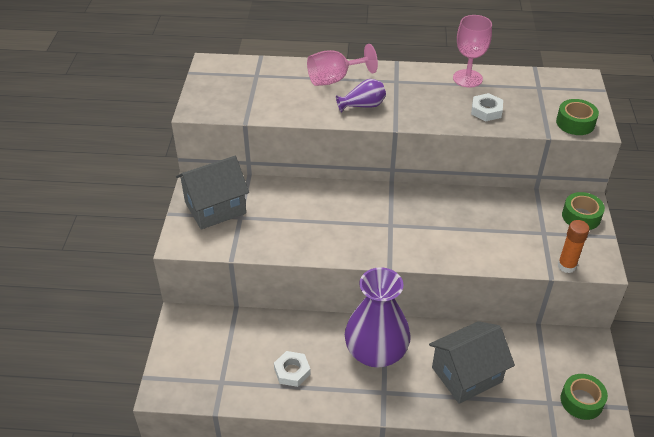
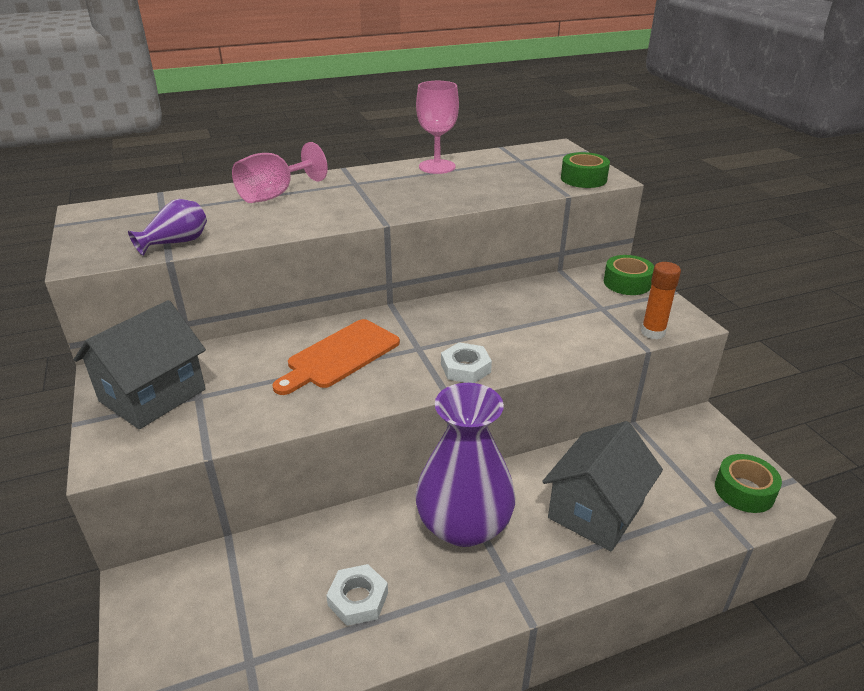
camera: 25 degrees left, 10 degrees down
(336, 215) = (340, 356): none -> orange cutting board
(363, 106) = (328, 210): purple vase -> purple vase (176, 243)
(486, 111) = (480, 187): white nut -> white nut (465, 368)

